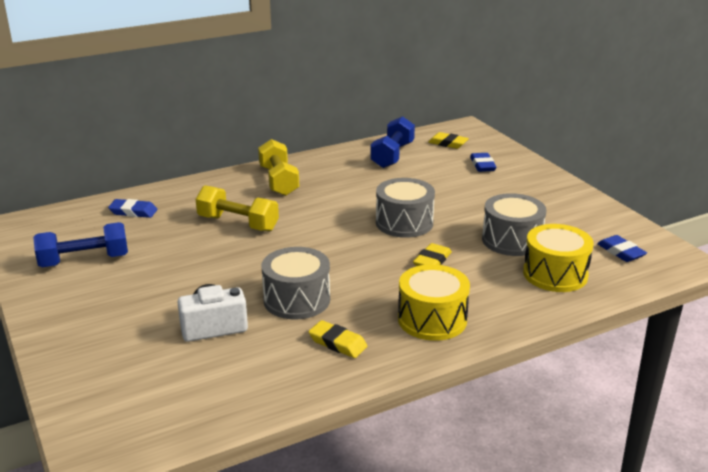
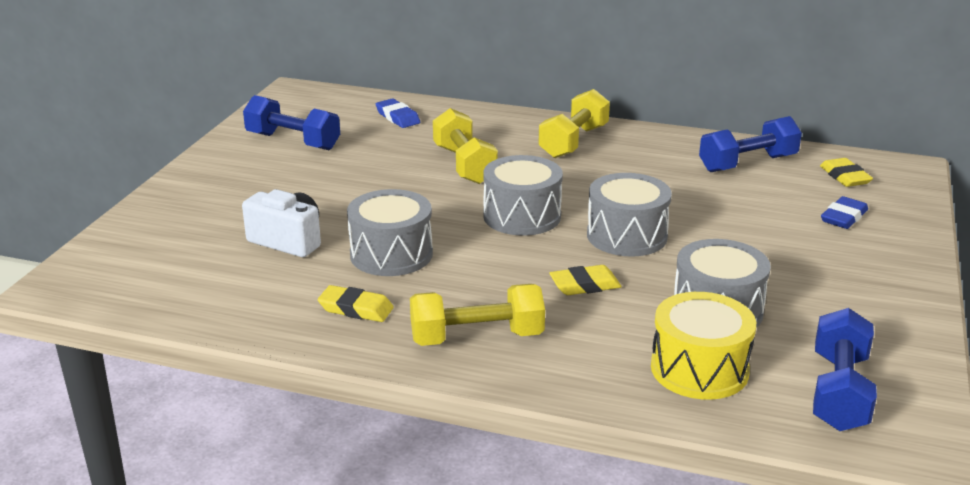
camera: 45 degrees right, 0 degrees up
(330, 239) = (522, 216): none -> grey drum
(337, 343) = (356, 309): yellow eraser -> yellow eraser turned 60 degrees counterclockwise
(432, 319) = (477, 337): yellow drum -> yellow dumbbell
(620, 252) = (839, 392): blue eraser -> blue dumbbell

